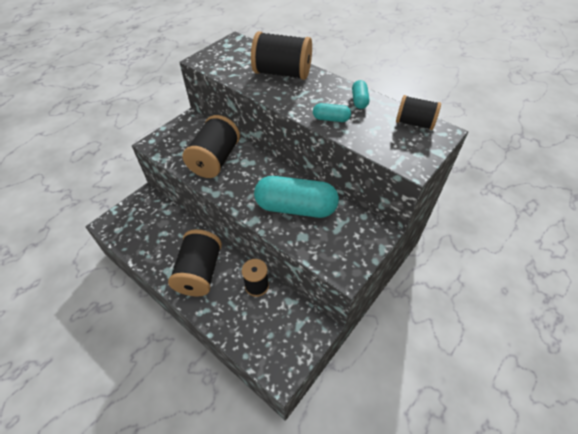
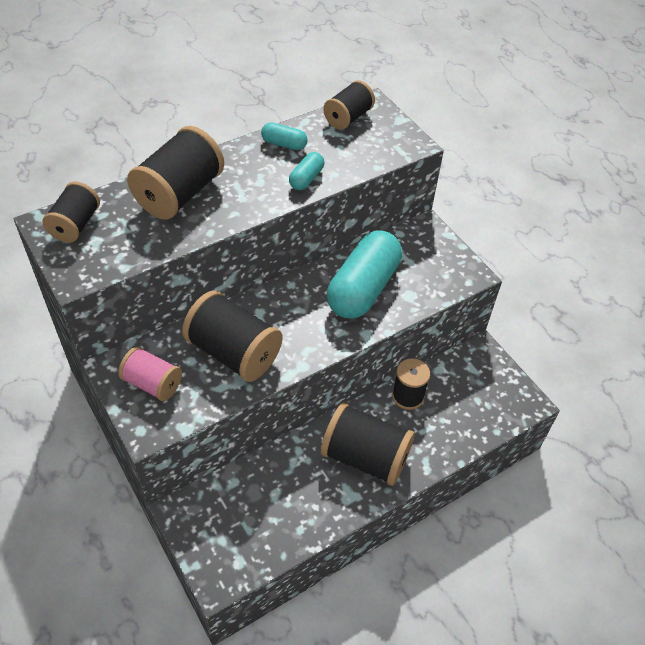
camera: 75 degrees left, 0 degrees up
(183, 135) = (152, 383): none -> pink spool
(237, 48) = (75, 225): none -> black spool

